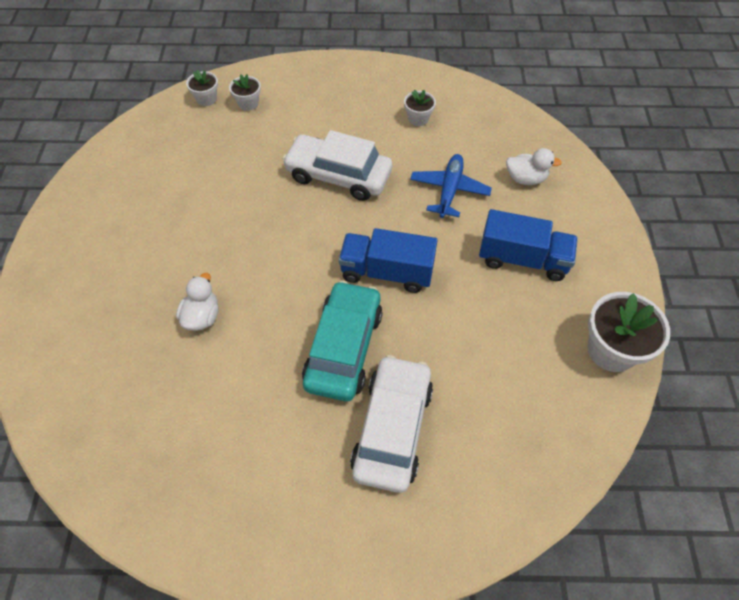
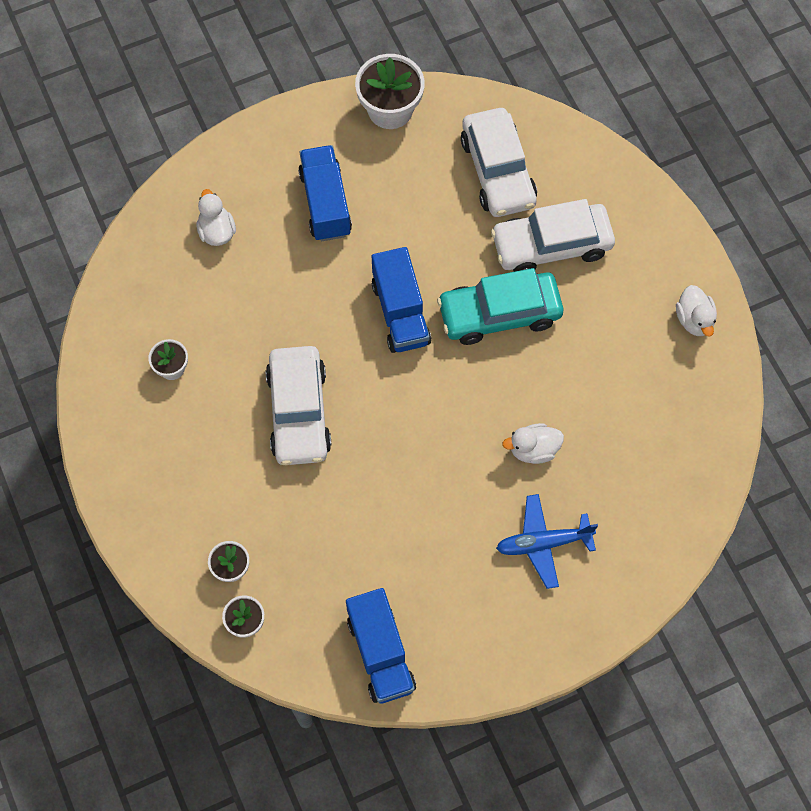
camera: 115 degrees left, 10 degrees up
(128, 157) = (380, 653): none -> blue truck
(232, 532) = (694, 320): none -> white duck
(449, 190) = (267, 297): blue plane -> blue plane (543, 543)
(501, 417) = (497, 171): none -> white car

